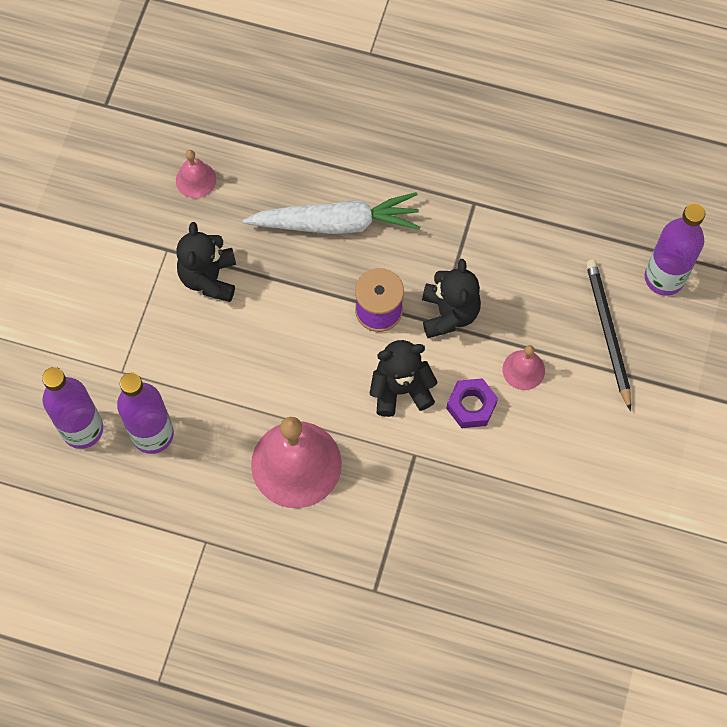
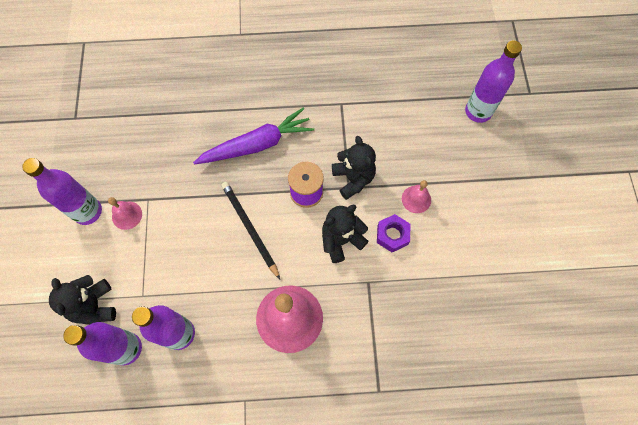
camera: 20 degrees left, 0 degrees up
(85, 240) = (88, 212): none -> purple bottle
(196, 180) = (152, 147): pink bell -> pink bell (127, 215)
(209, 278) = (183, 209): black teddy bear -> black teddy bear (94, 306)
(336, 223) = (257, 145): white carrot -> purple carrot
(607, 333) = (459, 157): black pencil -> black pencil (249, 229)

